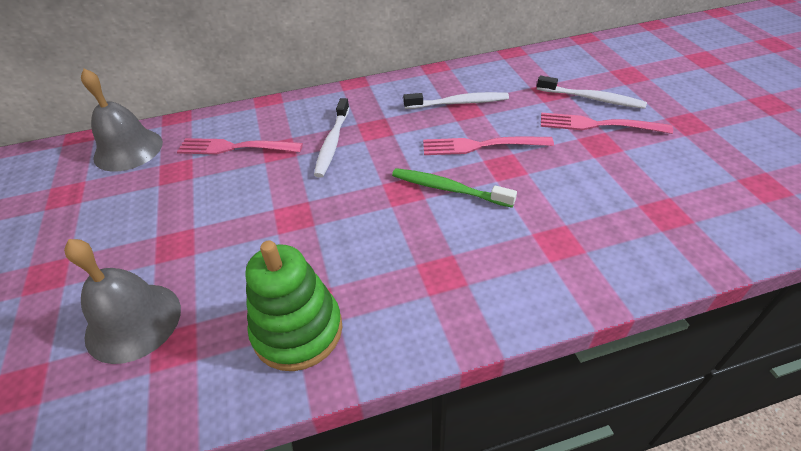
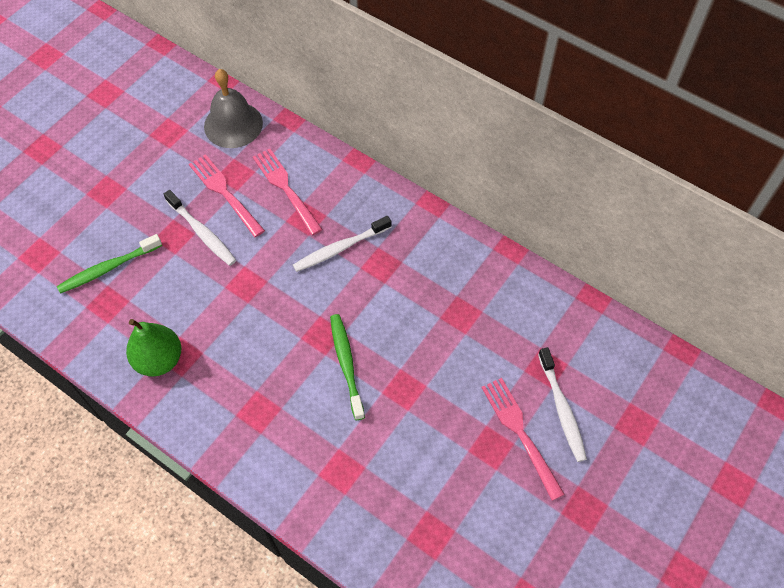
camera: 50 degrees right, 15 degrees up
(133, 321) = (108, 268): grey bell -> green toothbrush
(297, 330) = (159, 359): green stacking toy -> green pear
(458, 103) = (466, 303): white toothbrush -> white toothbrush (202, 233)
(481, 146) = (418, 356): pink fork -> pink fork (225, 193)

